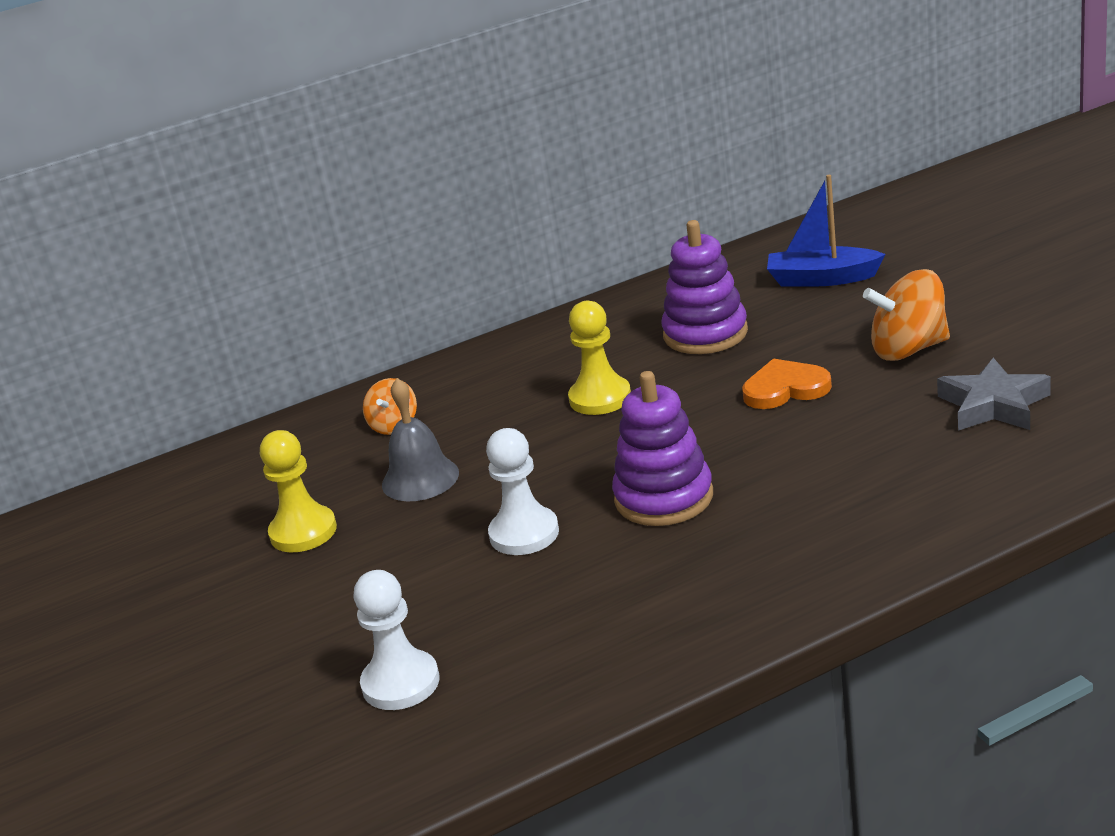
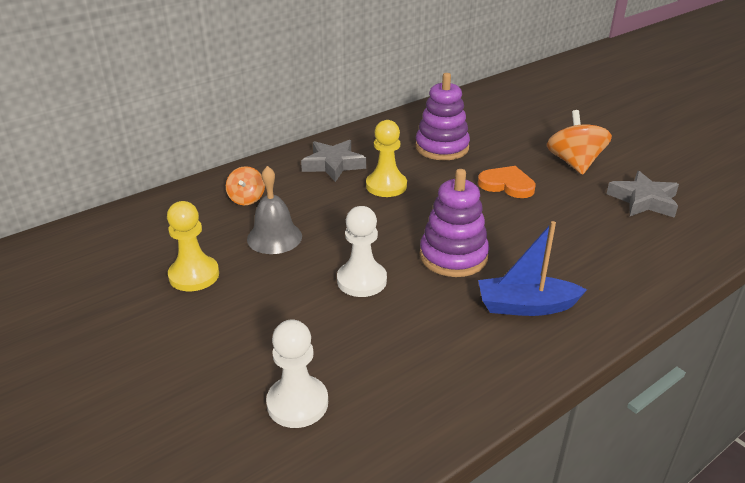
camera: 15 degrees left, 5 degrees up
(531, 369) = (333, 164): none -> grey star
(785, 389) = (507, 185): orange heart -> orange heart turned 45 degrees clockwise
(822, 279) = (502, 118): blue boat -> blue boat (526, 306)
(908, 349) = (574, 163): orange spinning top -> orange spinning top turned 105 degrees clockwise

